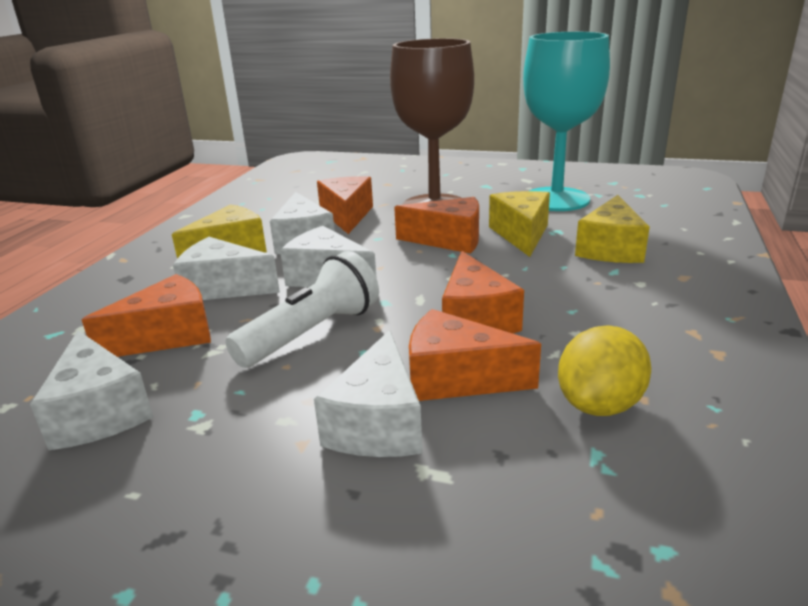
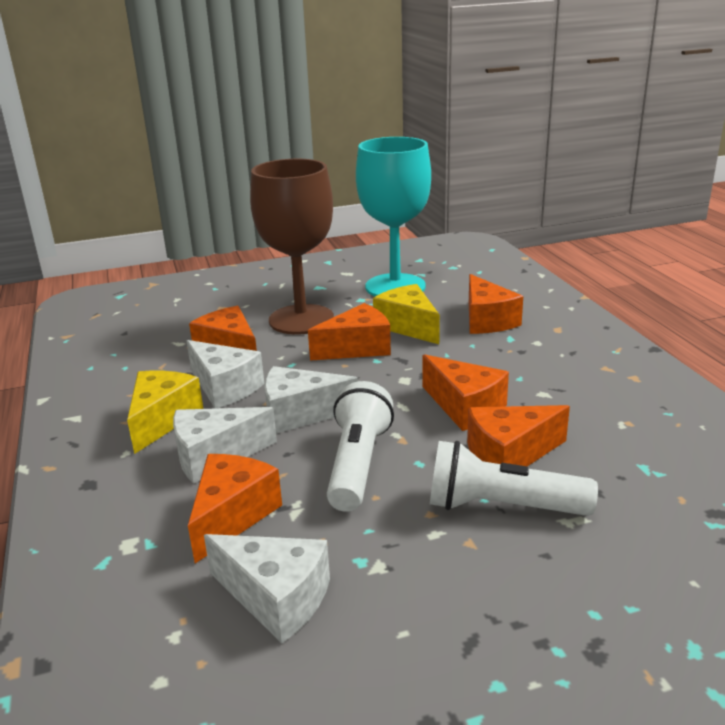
camera: 35 degrees left, 0 degrees up
(378, 423) = (501, 506): white cheese -> white flashlight
(599, 404) = (611, 436): yellow lemon -> none
(610, 249) = (487, 320): yellow cheese -> orange cheese

